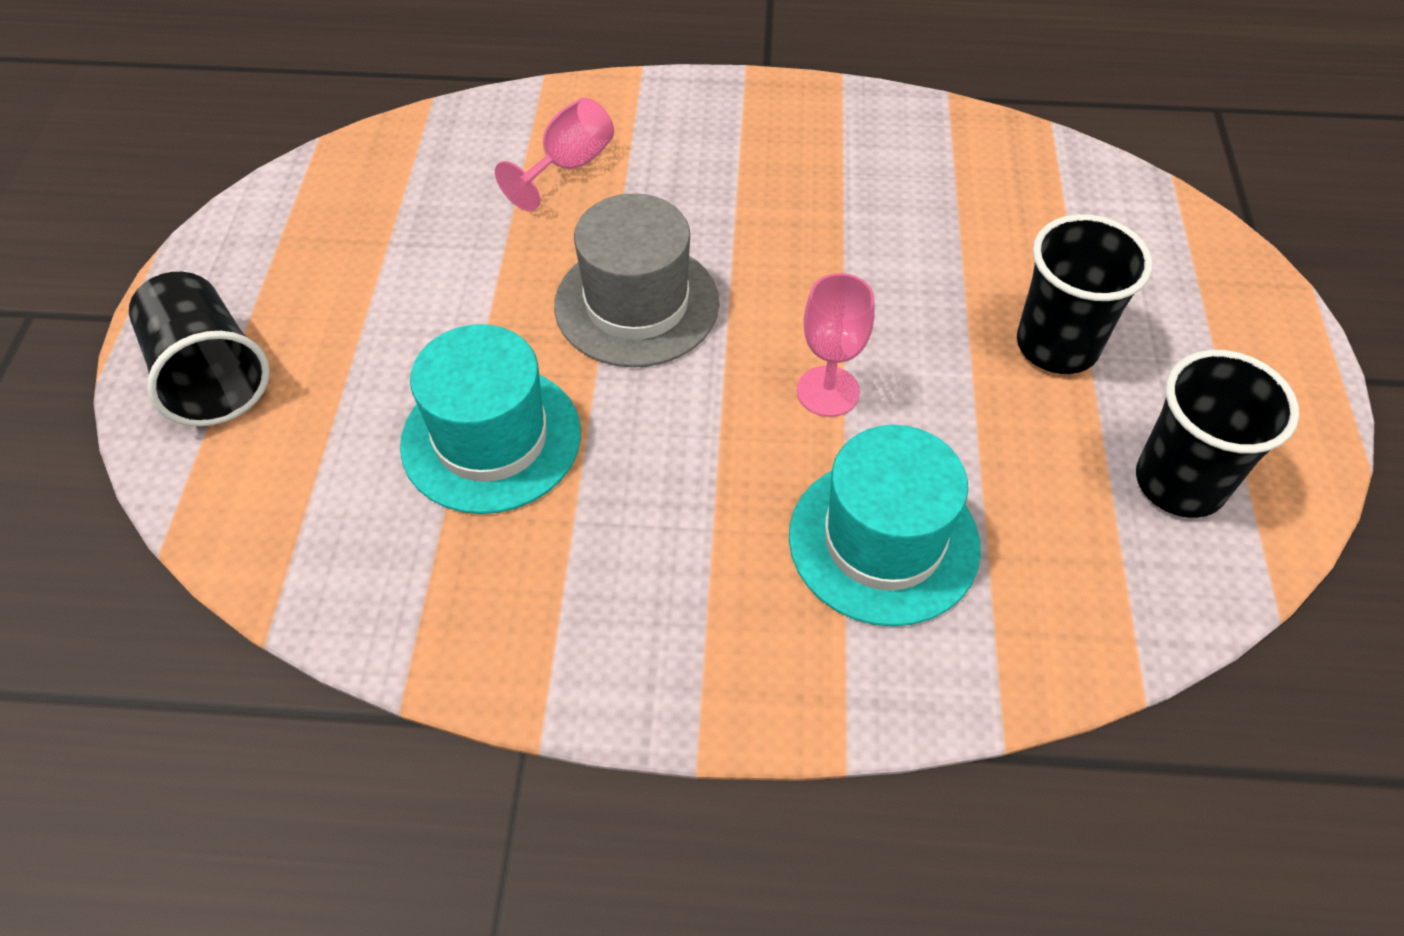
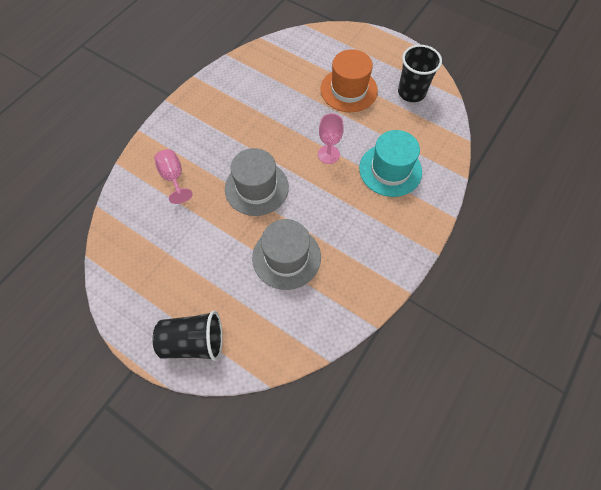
camera: 60 degrees left, 10 degrees up
(491, 438) = (286, 257): turquoise hat -> grey hat
(1057, 345) = (348, 90): black cup -> orange hat

